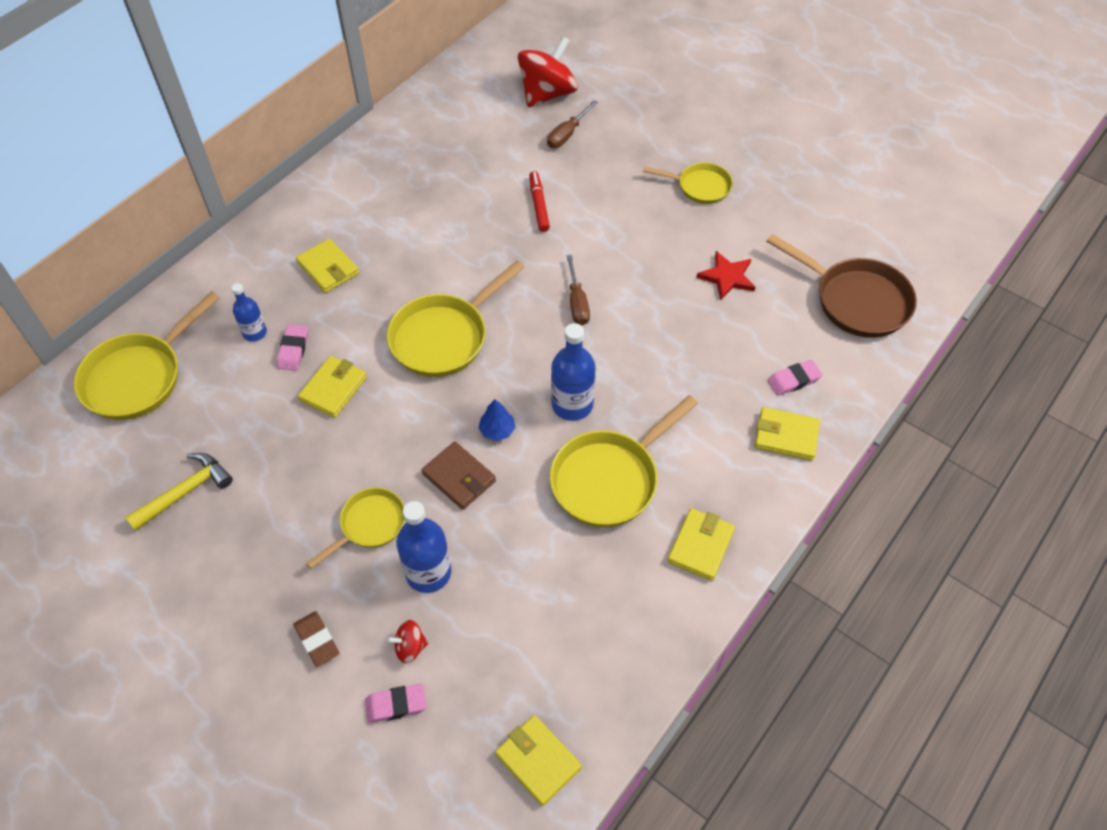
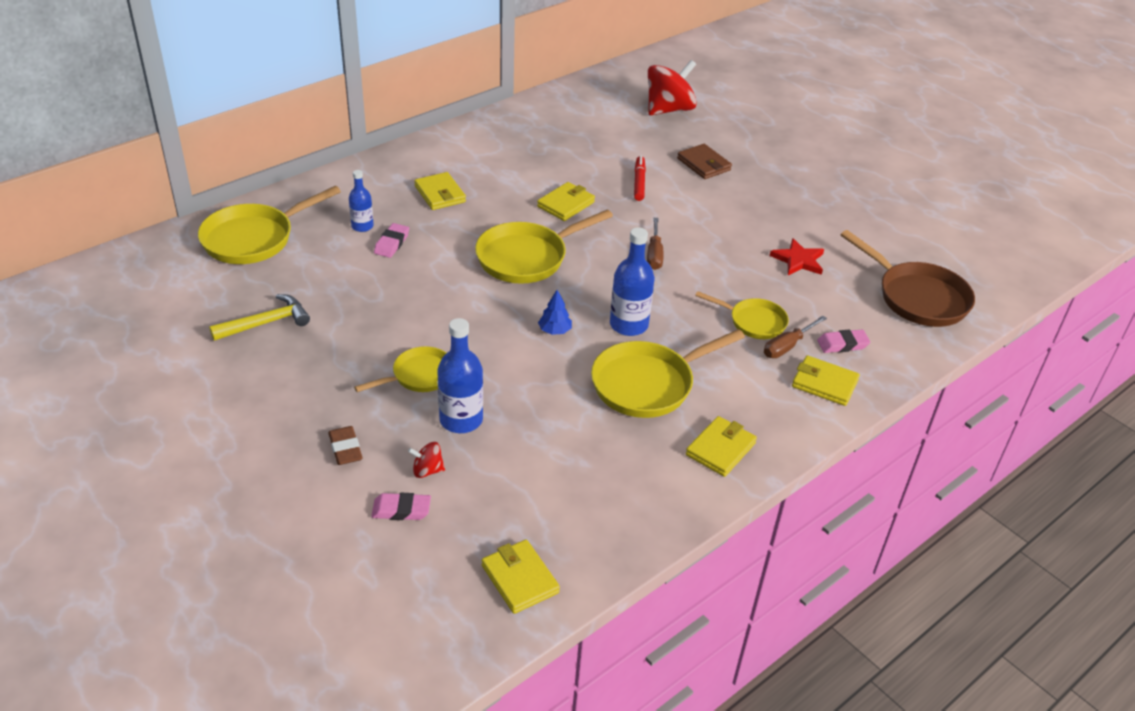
camera: 10 degrees right, 15 degrees down
(333, 389) = (418, 276): yellow wallet -> yellow wallet (566, 204)
(459, 477) = (510, 357): brown wallet -> brown wallet (704, 164)
(567, 134) = (678, 139): brown screwdriver -> brown screwdriver (787, 346)
(700, 186) = (790, 193): yellow pan -> yellow pan (753, 322)

